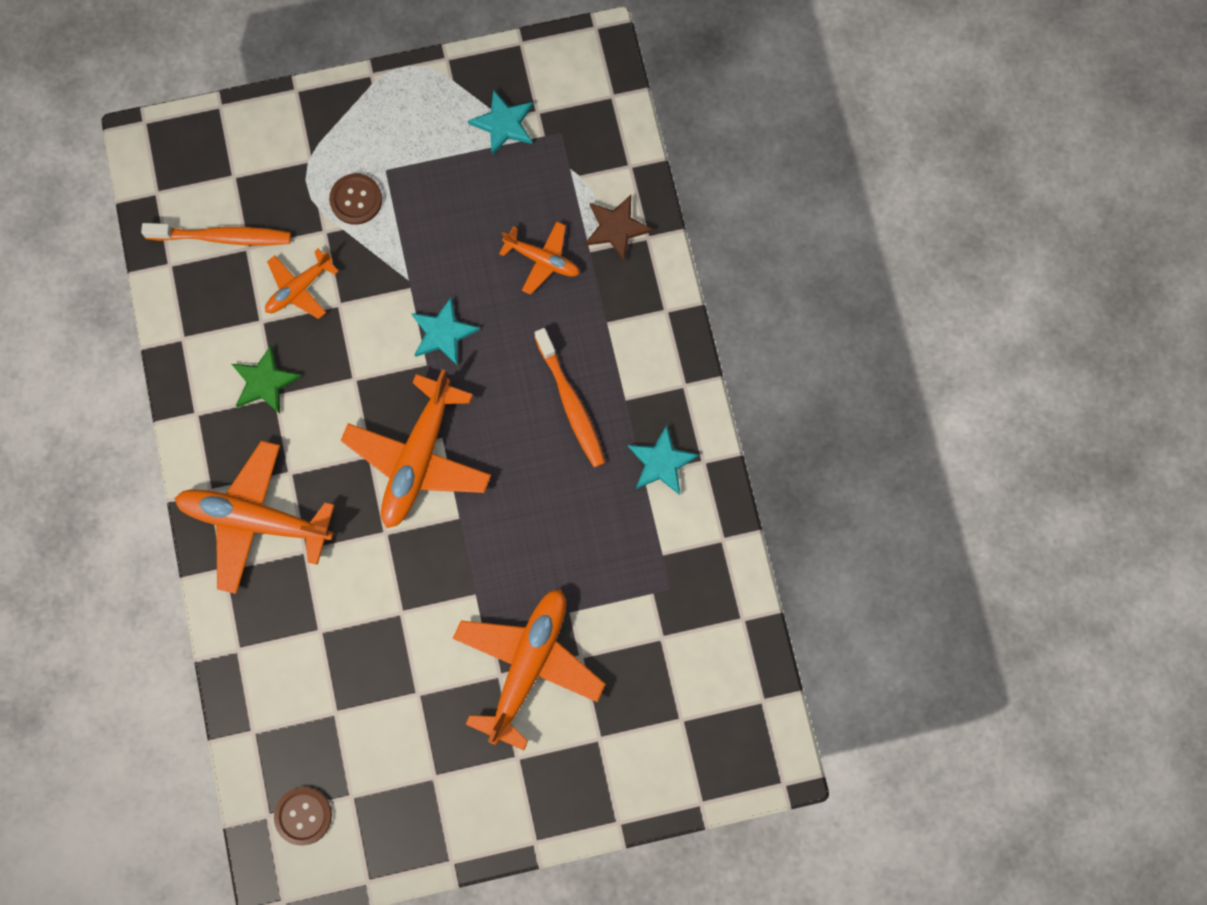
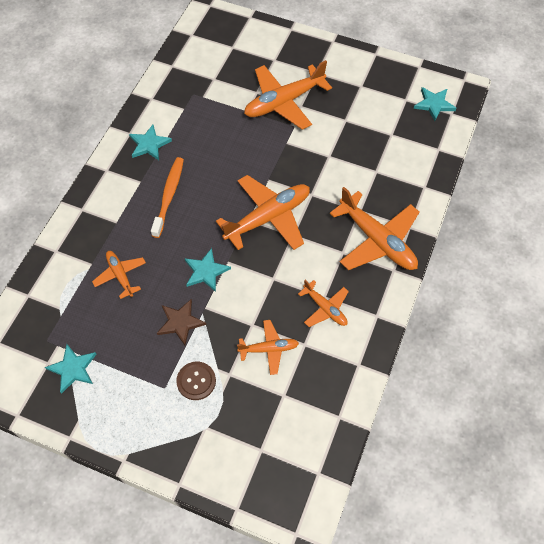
camera: 145 degrees left, 15 degrees down
(222, 237) = (294, 412): orange toothbrush -> none
(264, 382) = (325, 308): green star -> orange plane
(303, 816) = (434, 104): brown button -> turquoise star
(616, 228) = (66, 266): brown star -> brown star (180, 322)

